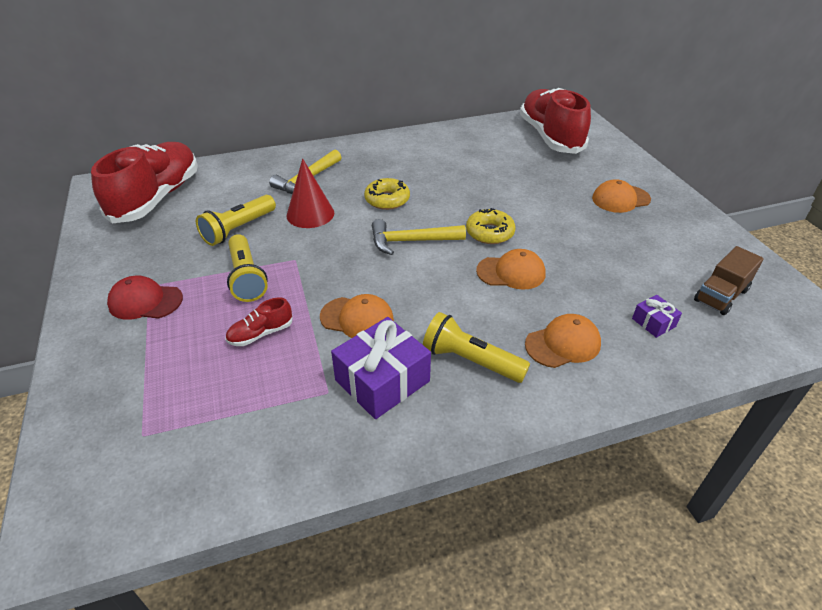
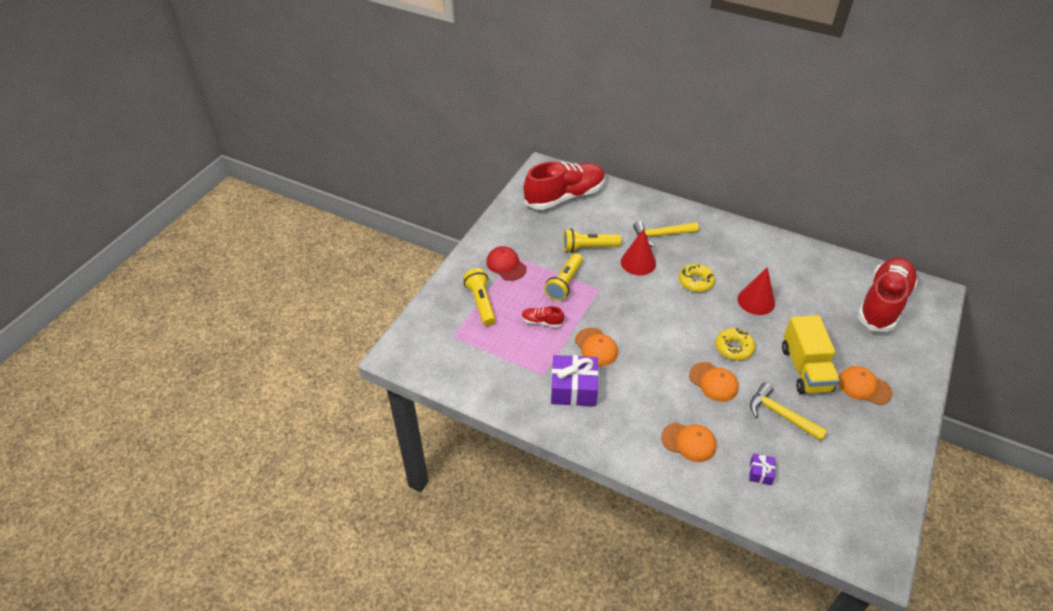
camera: 45 degrees right, 5 degrees up
(411, 241) = (677, 321): yellow hammer -> yellow hammer (781, 415)
(458, 186) = (756, 301): none -> red cone
(470, 360) = (628, 412): yellow flashlight -> yellow flashlight (481, 303)
(565, 213) = (805, 369): none -> yellow truck
(721, 295) = (832, 493): brown truck -> none

